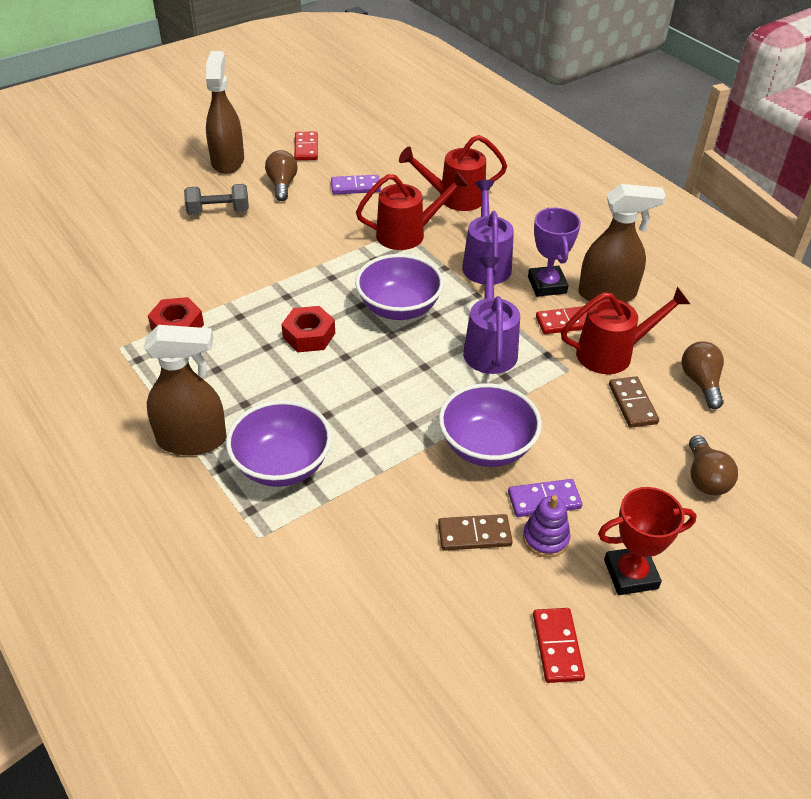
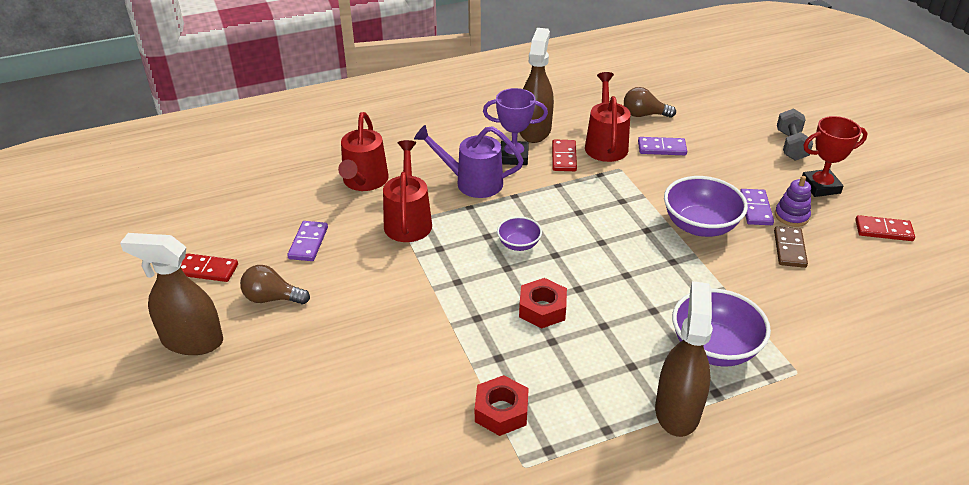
camera: 75 degrees left, 5 degrees down
(218, 211) = (297, 358): grey dumbbell -> grey dumbbell (791, 145)
(399, 308) = (519, 244): purple bowl -> purple bowl, size x0.54
(489, 347) = (585, 202): purple watering can -> none
(630, 574) = (820, 186): red trophy -> red trophy turned 75 degrees clockwise
(632, 404) = (662, 148): brown domino -> purple domino
(705, 478) = (735, 136): brown light bulb -> none

